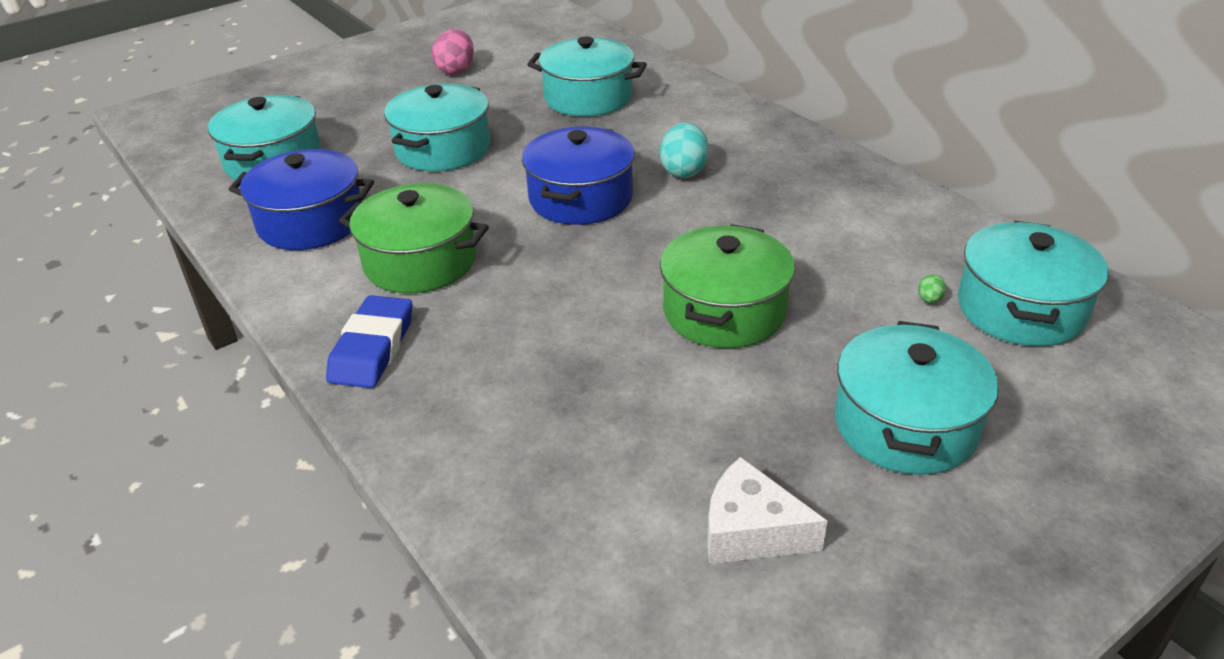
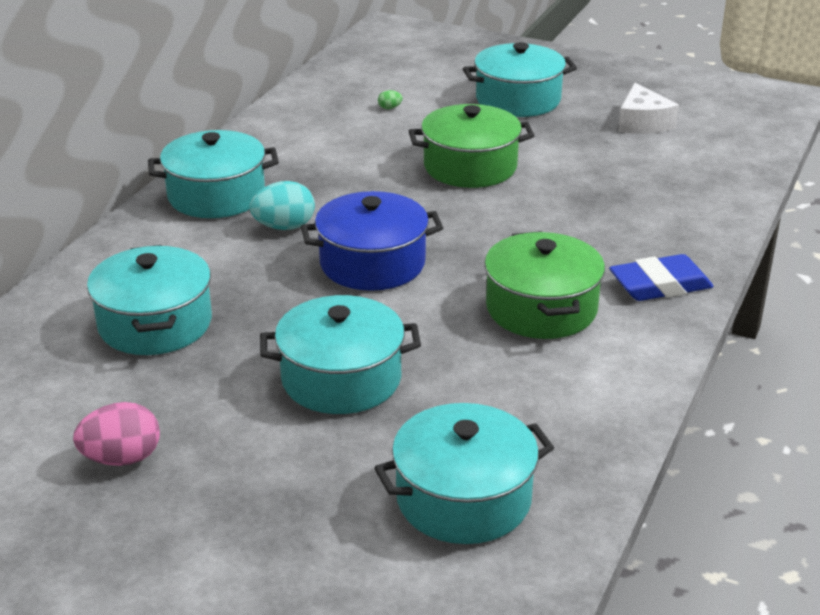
camera: 120 degrees left, 5 degrees down
(311, 222) = (547, 401): blue pot -> none
(1020, 309) = (374, 83): turquoise pot -> turquoise pot (216, 195)

